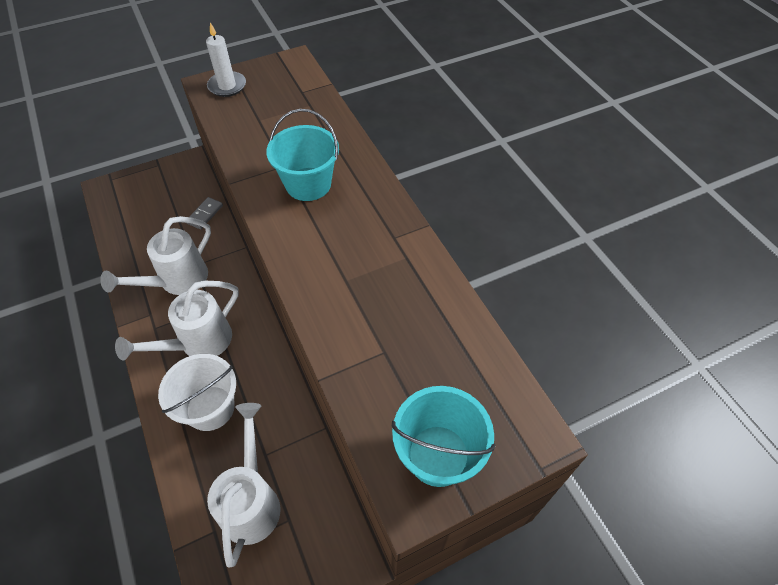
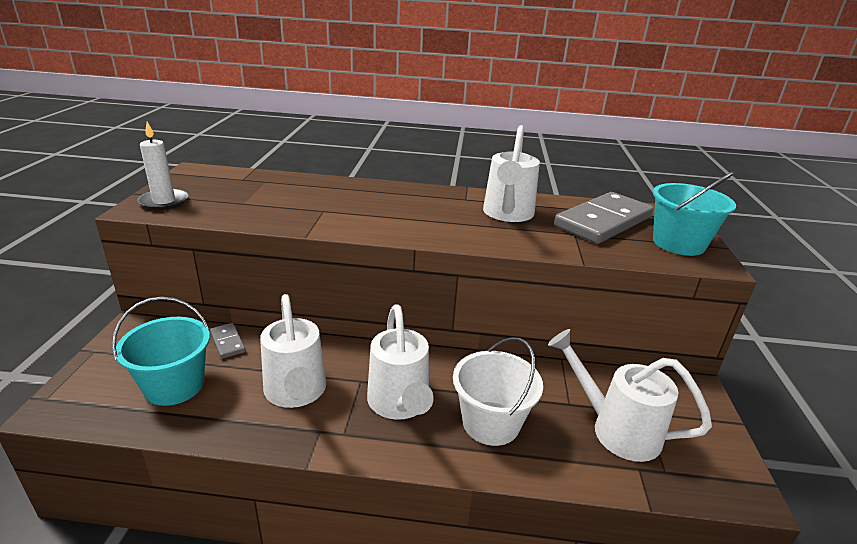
camera: 60 degrees left, 25 degrees down
(308, 184) = (362, 208): turquoise bucket -> turquoise bucket (174, 386)
(384, 282) = (507, 214): none -> white watering can
(438, 368) = (603, 222): none -> grey domino

